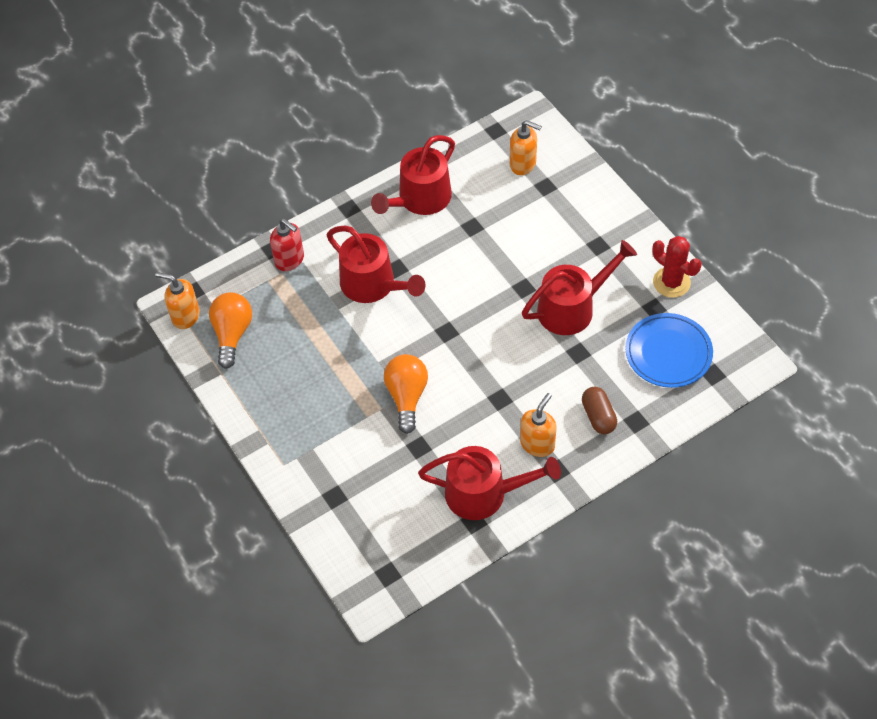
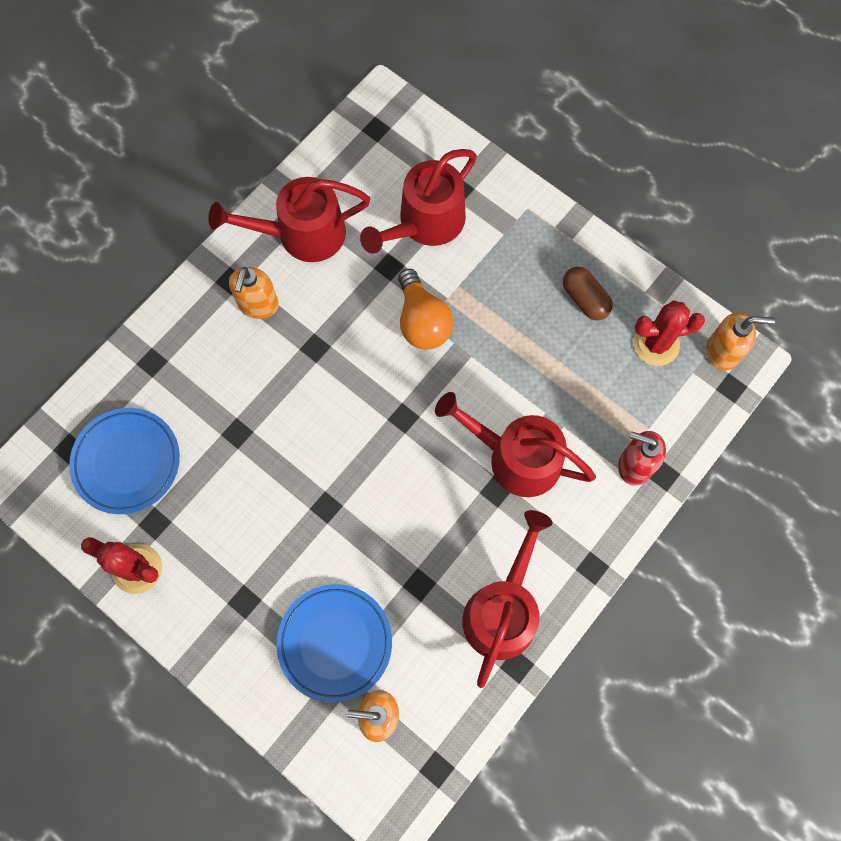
camera: 160 degrees right, 15 degrees up
(232, 334) = (656, 344): orange light bulb -> red cactus
(541, 208) = (335, 642): none -> blue plate
(572, 308) = (257, 494): red watering can -> red watering can (425, 223)
(598, 416) = (196, 356): brown capsule -> brown capsule (584, 299)

